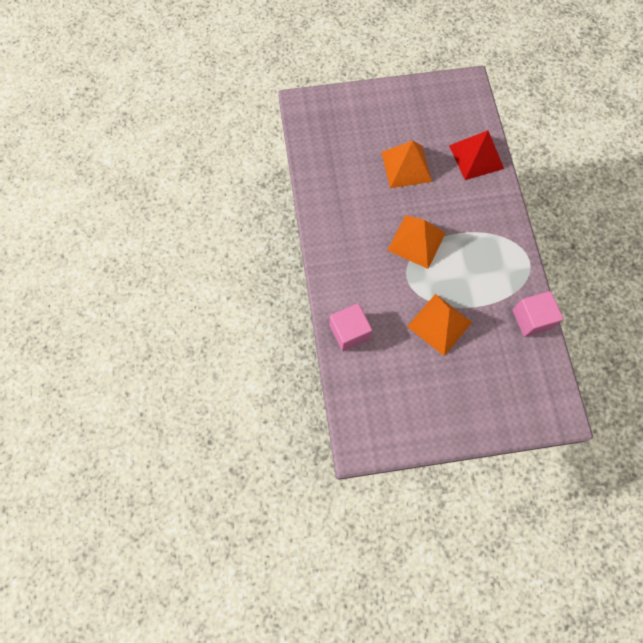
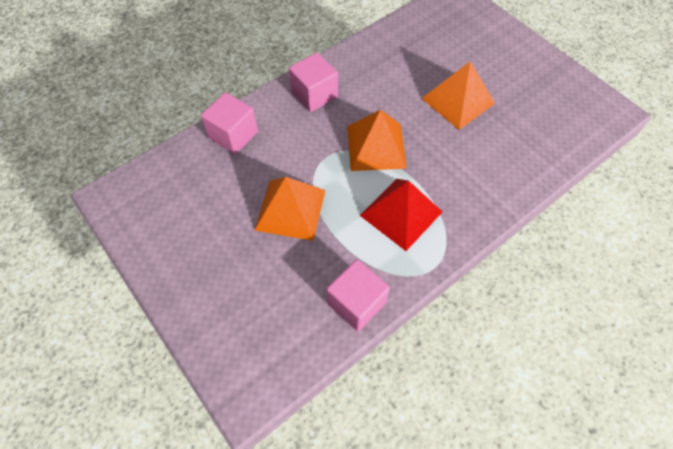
camera: 60 degrees right, 10 degrees down
(343, 256) = (314, 94): none -> pink cube
(476, 157) = (525, 157): red pyramid -> red pyramid (401, 213)

